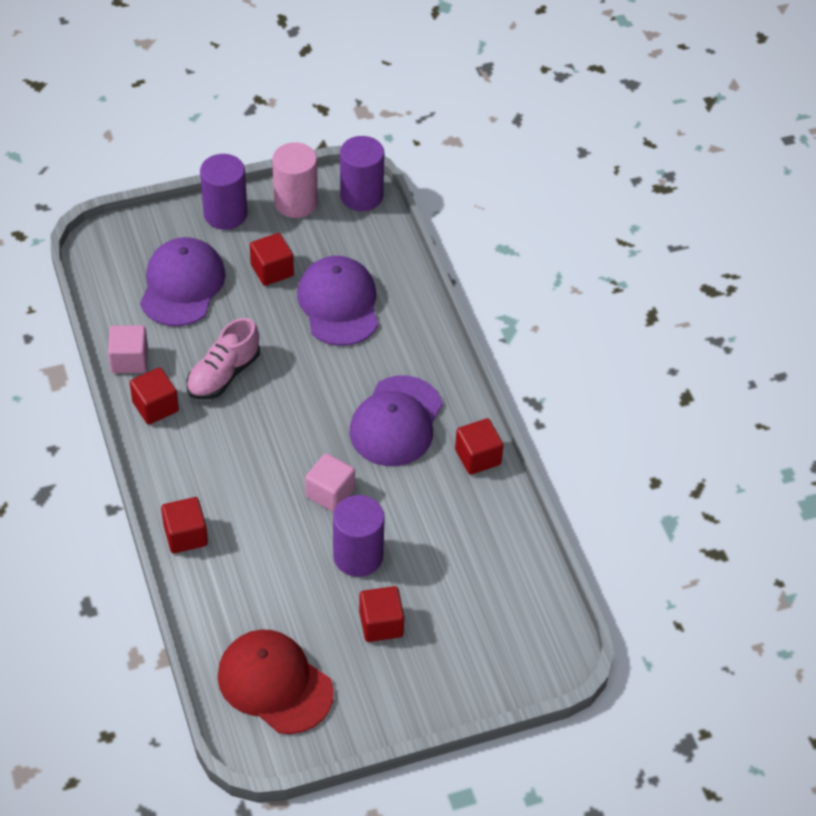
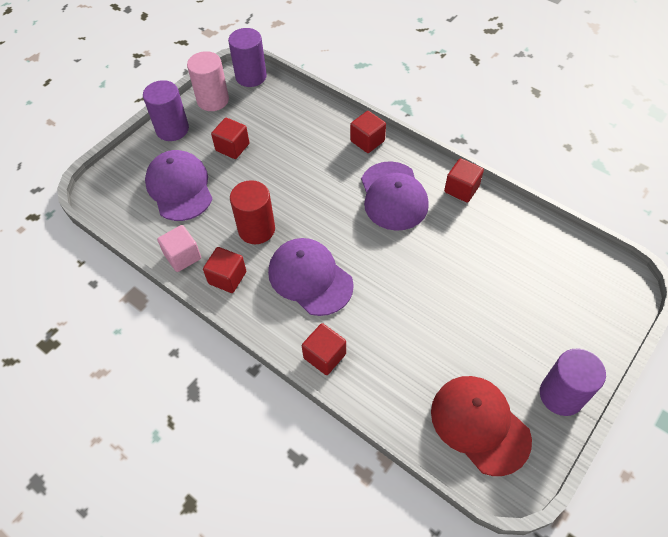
camera: 30 degrees left, 5 degrees up
(223, 374) = (256, 229): pink shoe -> red cylinder
(274, 683) = (479, 425): red cap -> red cap turned 45 degrees clockwise
(330, 493) = (394, 266): pink cube -> none
(338, 304) = (293, 145): purple cap -> purple cap (310, 278)
(358, 556) = (450, 296): purple cylinder -> purple cylinder (561, 395)
(381, 624) = (506, 333): red cube -> red cube (367, 141)

